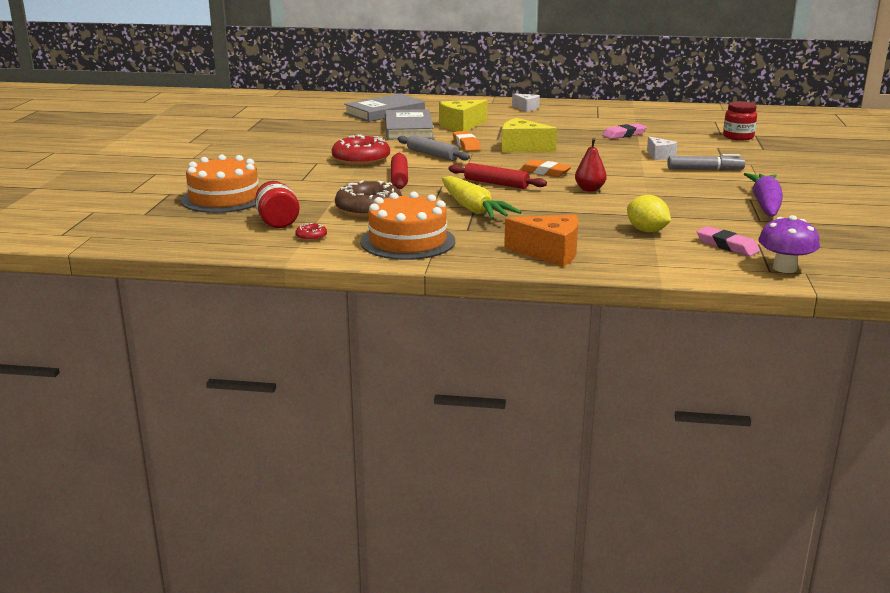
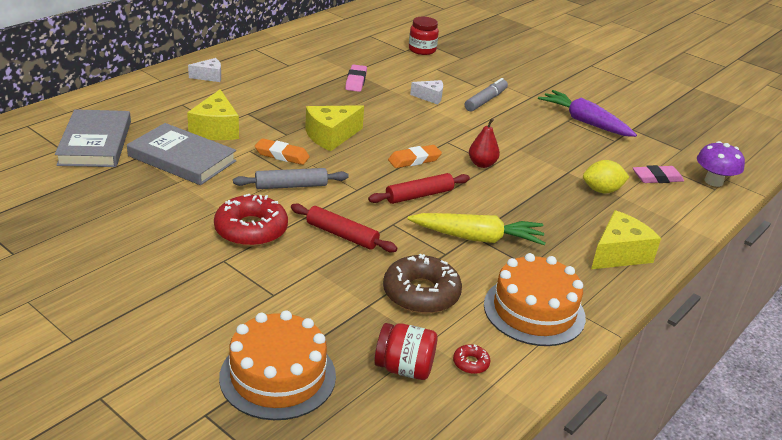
camera: 60 degrees left, 10 degrees up
(549, 253) = (619, 254): orange cheese -> yellow cheese

